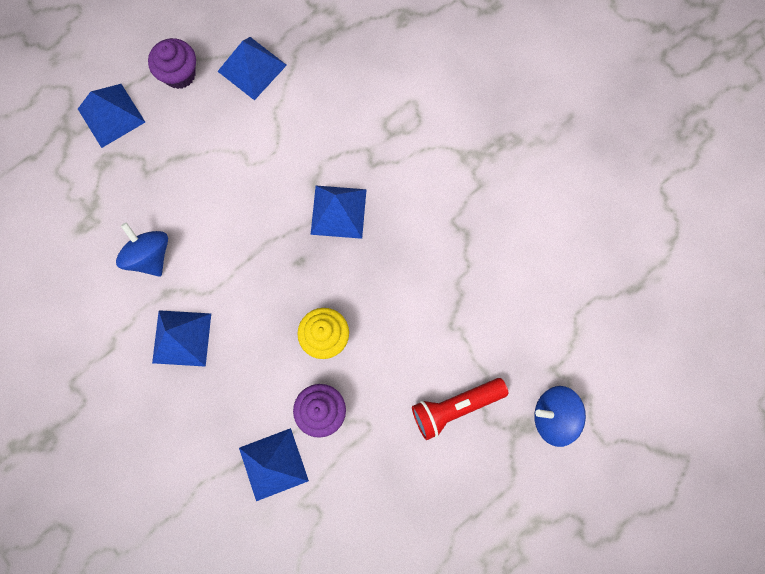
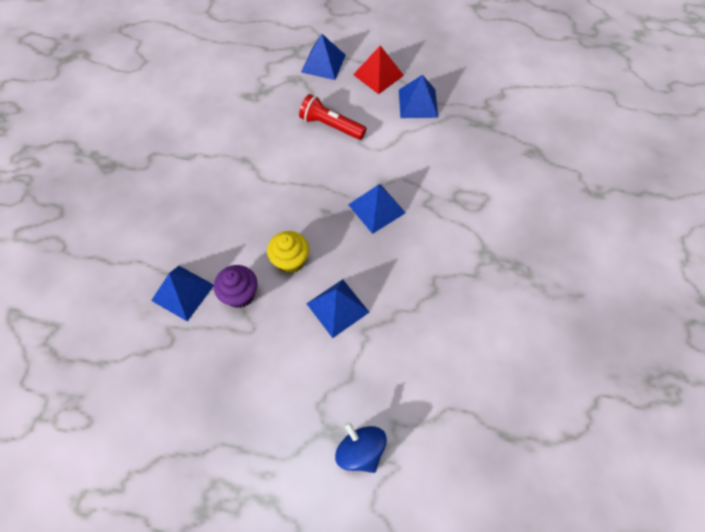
camera: 50 degrees right, 15 degrees down
(150, 256) = (259, 136): blue spinning top -> none
(179, 74) = (378, 75): purple cupcake -> red pyramid
(182, 338) = (223, 186): blue pyramid -> blue pyramid (337, 307)
(455, 407) = (310, 376): red flashlight -> red flashlight (331, 126)

